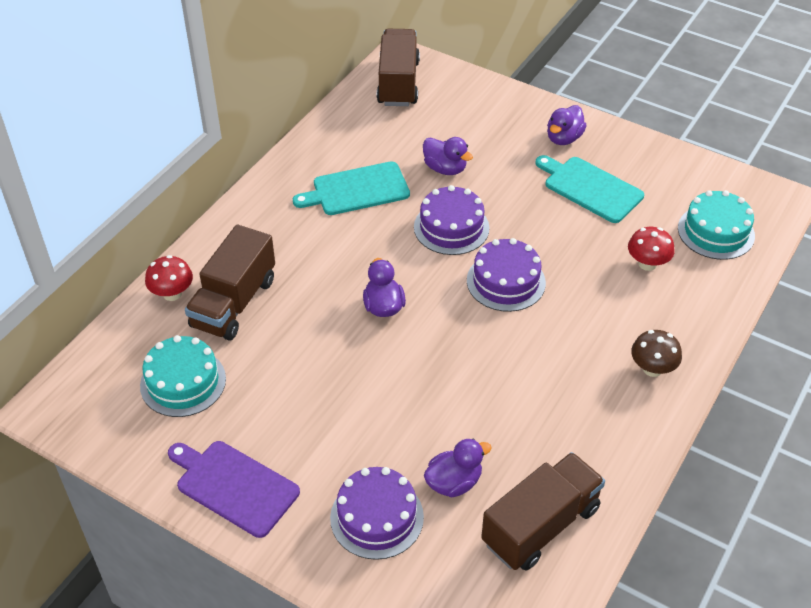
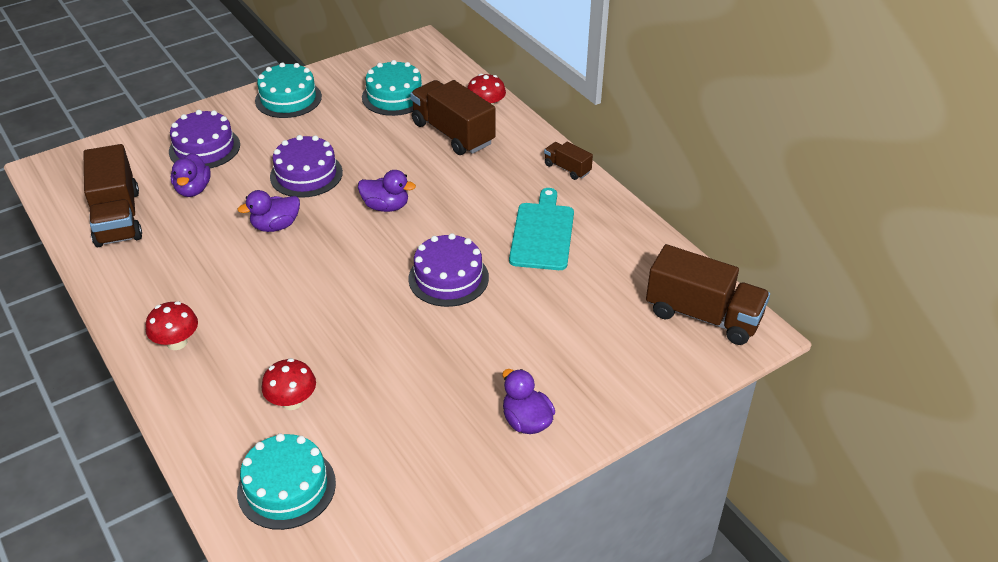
camera: 115 degrees right, 5 degrees down
(234, 486) = (288, 99): purple cutting board -> turquoise cake
(252, 202) = (567, 168): none -> brown truck
(445, 168) = (535, 303): purple duck -> purple duck (275, 226)
(506, 281) = (353, 288): purple cake -> purple cake (306, 174)
(590, 188) = (430, 407): turquoise cutting board -> none
(652, 368) = (177, 342): brown mushroom -> red mushroom

